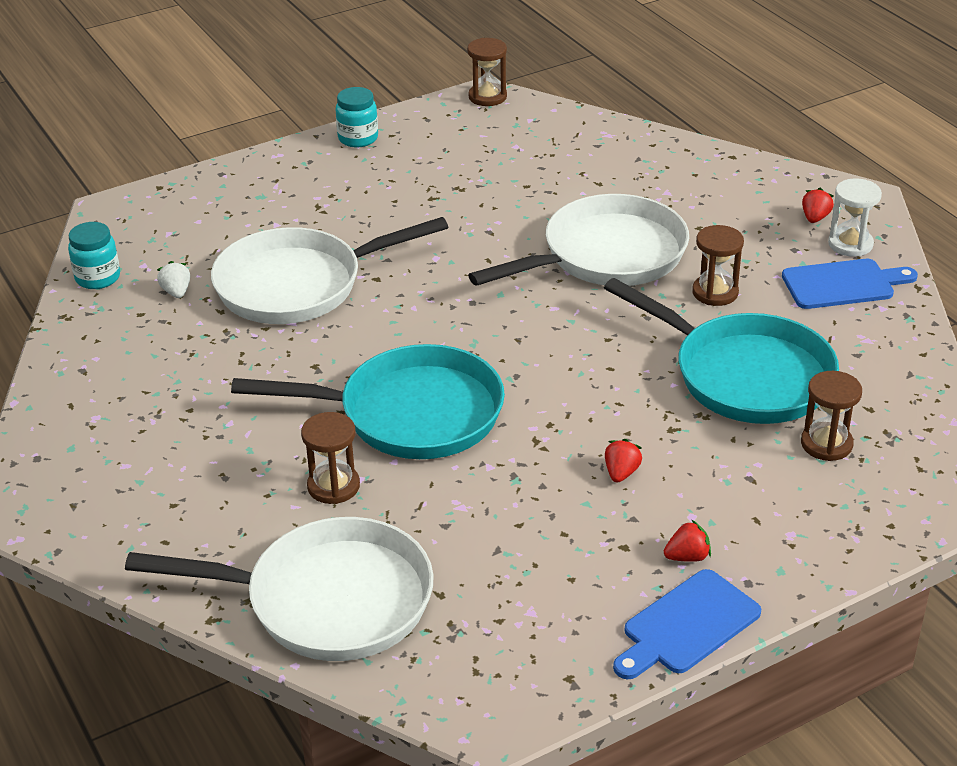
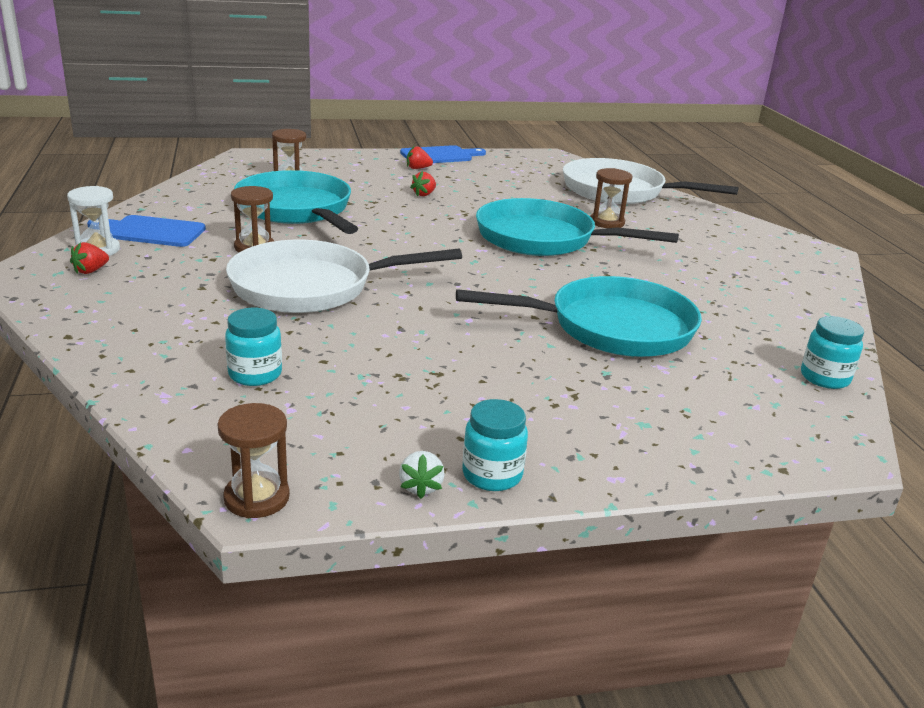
camera: 165 degrees left, 10 degrees down
(176, 292) = (735, 347): white strawberry -> white strawberry (421, 487)
(298, 285) = (612, 327): white pan -> turquoise pan
(564, 163) = (255, 374): none -> turquoise jar

